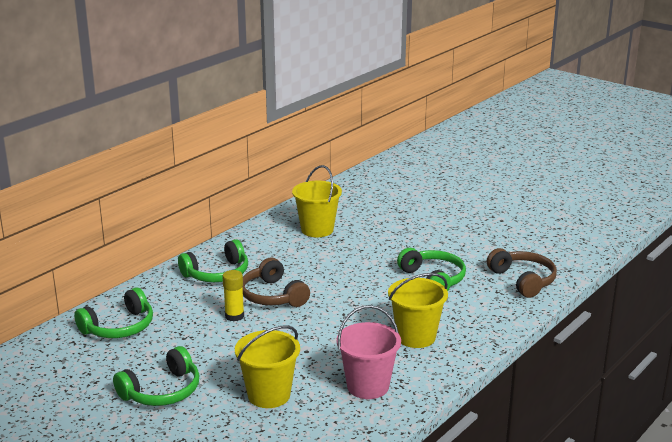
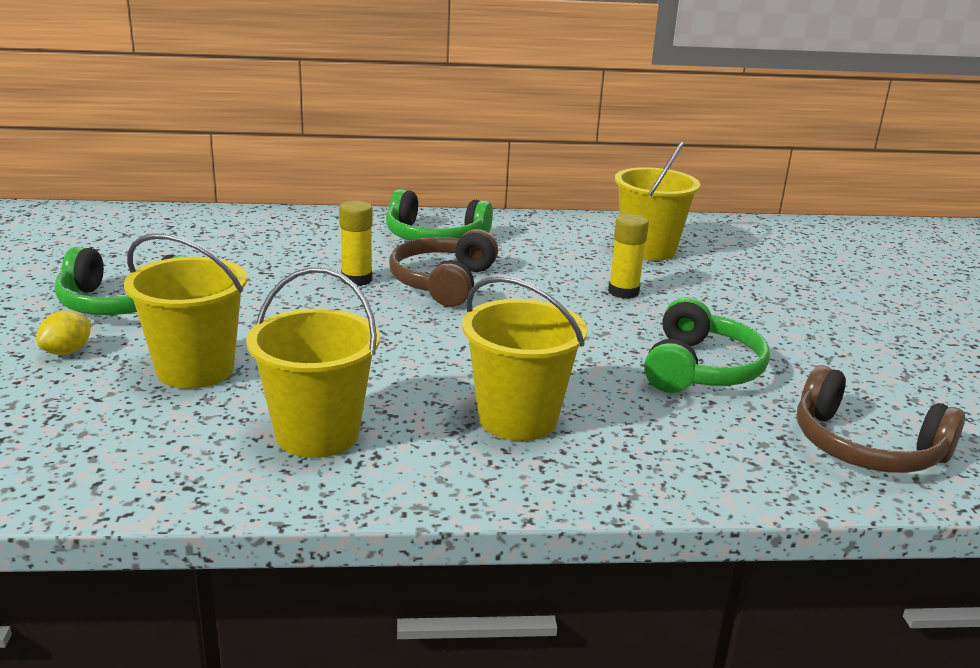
camera: 45 degrees right, 0 degrees up
(119, 327) = (233, 234): green headphones -> none
(198, 424) = (67, 352): none -> yellow lemon
(348, 258) = (623, 292): none -> yellow glue stick
(368, 386) = (317, 434): pink bucket -> yellow bucket
(523, 280) = (865, 447): brown headphones -> brown headphones turned 105 degrees clockwise

